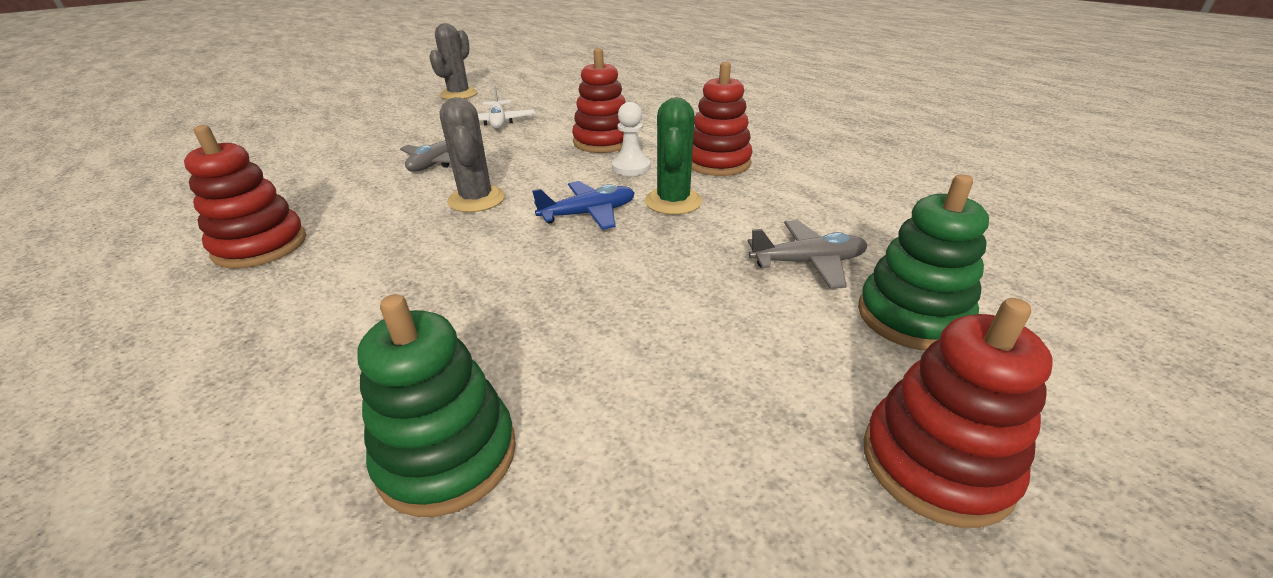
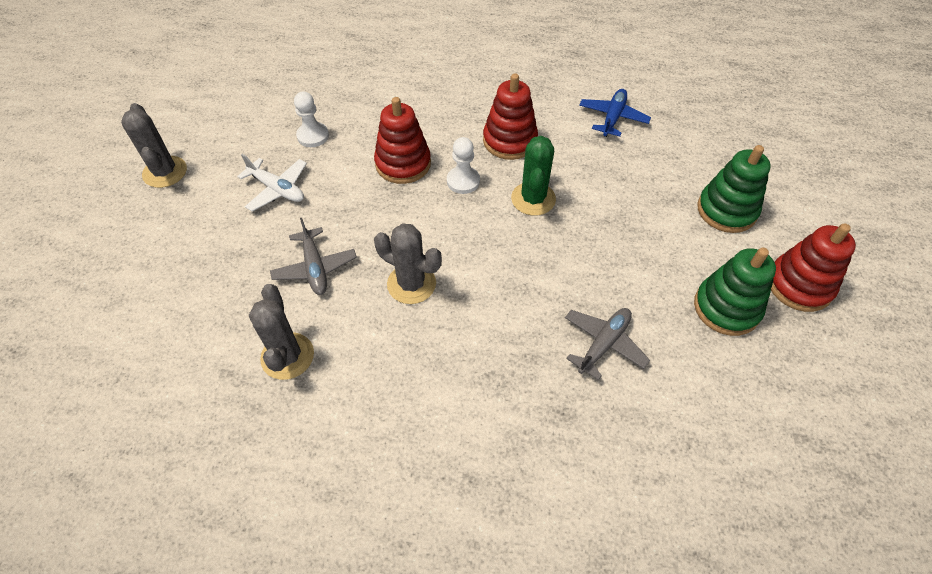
camera: 45 degrees left, 20 degrees up
(260, 246) = (339, 433): red stacking toy -> none
(331, 191) = (287, 356): none -> grey cactus
(447, 455) = (659, 432): green stacking toy -> green stacking toy (726, 308)
(569, 109) = (313, 136): none -> white pawn
(588, 214) = (501, 245): blue plane -> blue plane (612, 118)
(673, 201) = (533, 199): green cactus -> green cactus turned 45 degrees clockwise
(807, 262) = (653, 203): grey plane -> grey plane (603, 344)

